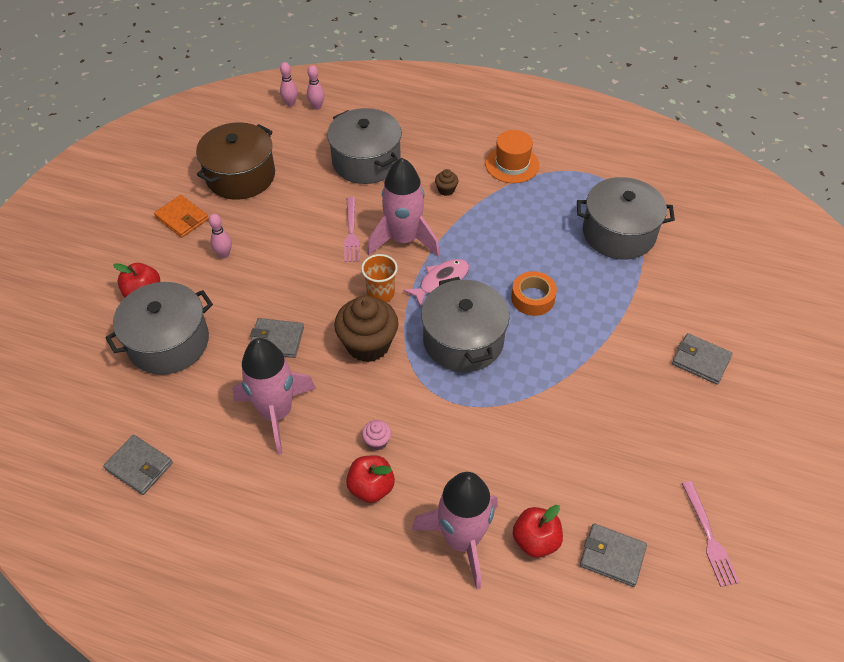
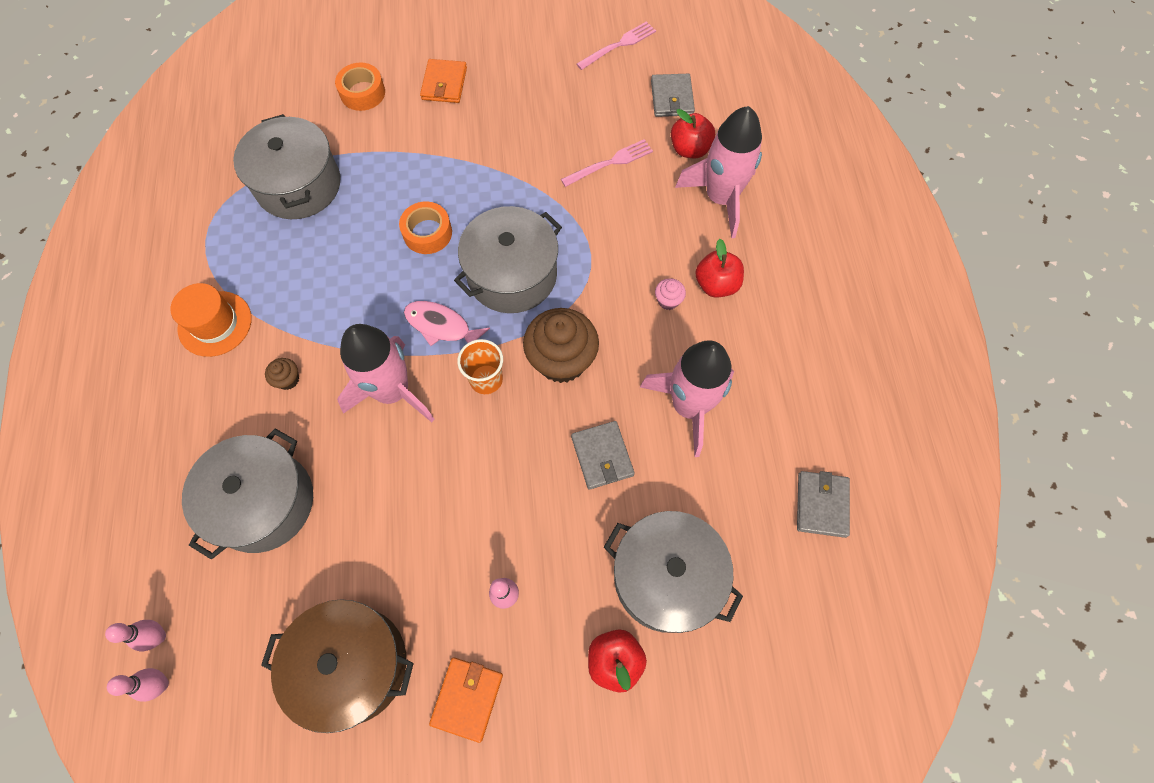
camera: 115 degrees left, 15 degrees up
(351, 232) = (404, 456): pink fork -> pink fork (610, 163)
(701, 360) = (444, 84): grey wallet -> orange wallet
(709, 298) = (362, 93): none -> orange tape

